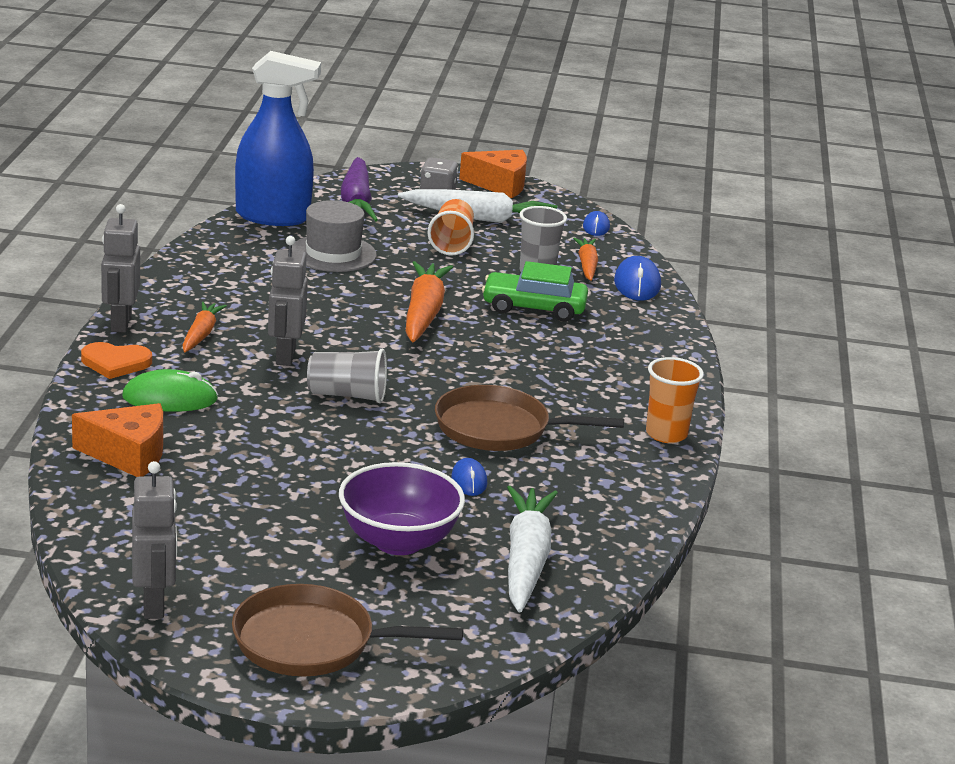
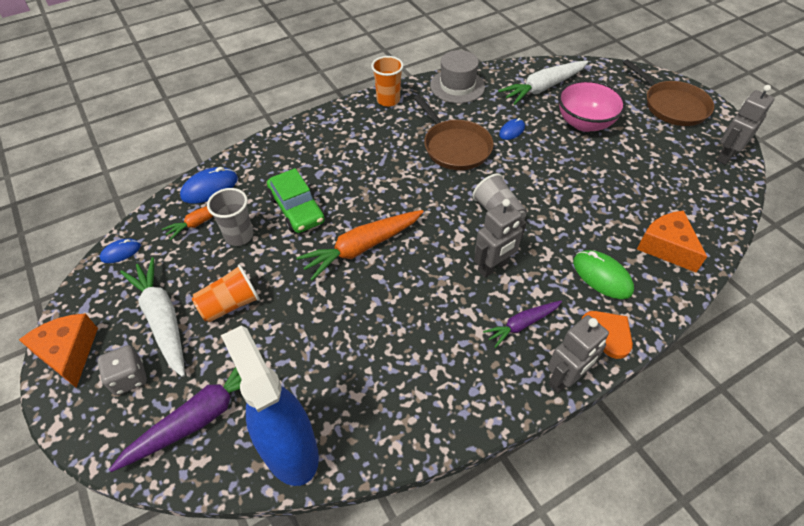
camera: 125 degrees left, 25 degrees up
(201, 334) = (522, 325): orange carrot -> purple carrot
(333, 253) = (321, 354): grey hat -> grey hat (457, 86)
(398, 541) = (584, 123): purple bowl -> pink bowl

